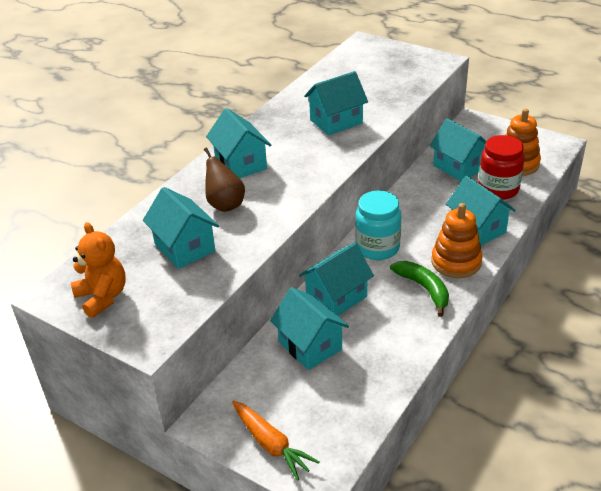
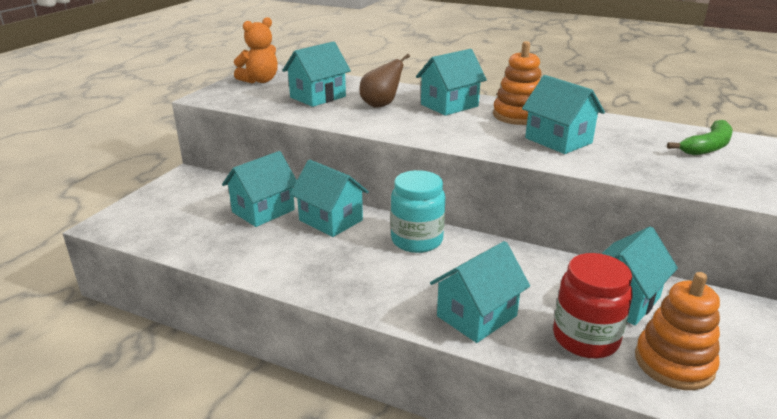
camera: 80 degrees right, 10 degrees down
(271, 444) = (152, 202): orange carrot -> none
(424, 288) = (347, 273): green banana -> green banana (707, 147)
(456, 262) = (400, 297): orange stacking toy -> orange stacking toy (518, 115)

